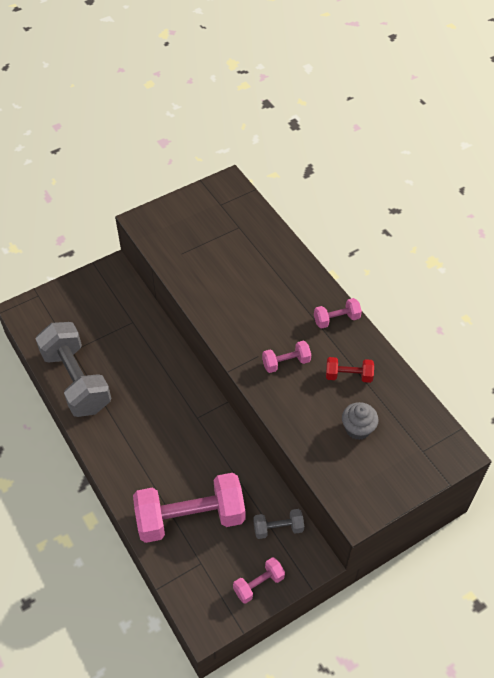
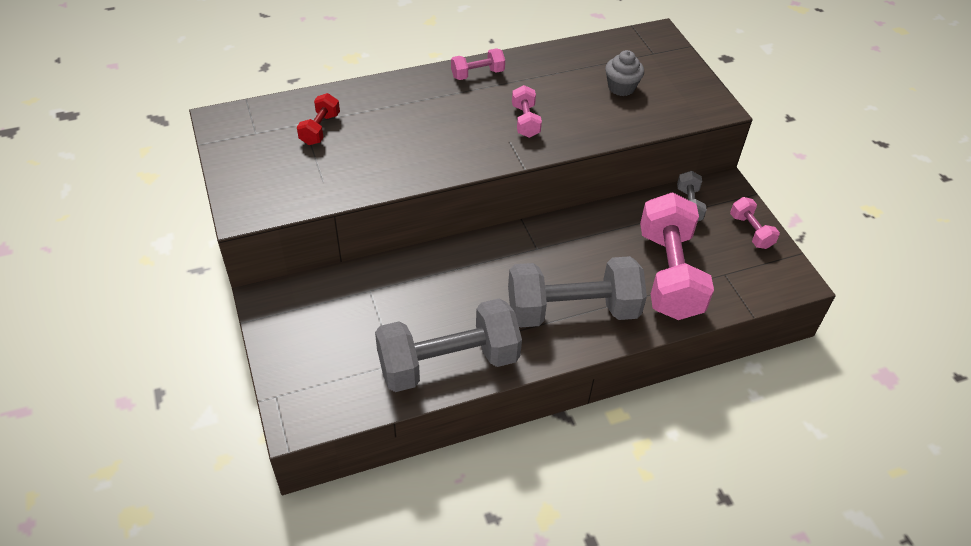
camera: 80 degrees left, 5 degrees down
(137, 451) = (572, 311): none -> grey dumbbell
(336, 319) = (477, 74): pink dumbbell -> pink dumbbell turned 75 degrees clockwise
(348, 376) = (554, 80): red dumbbell -> red dumbbell (320, 129)

